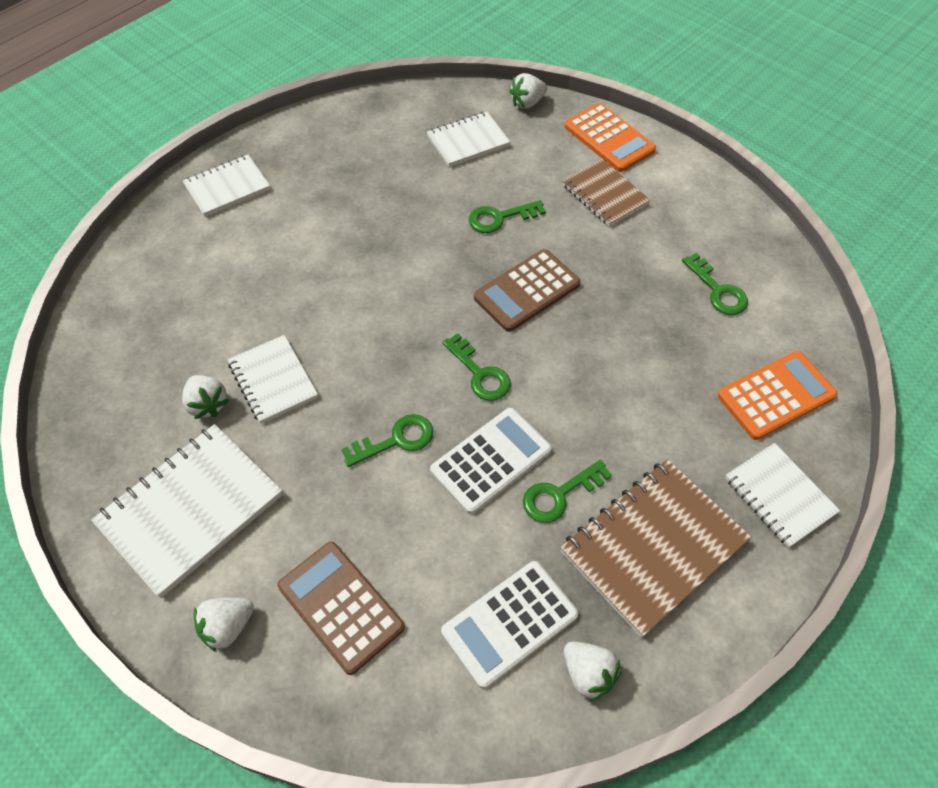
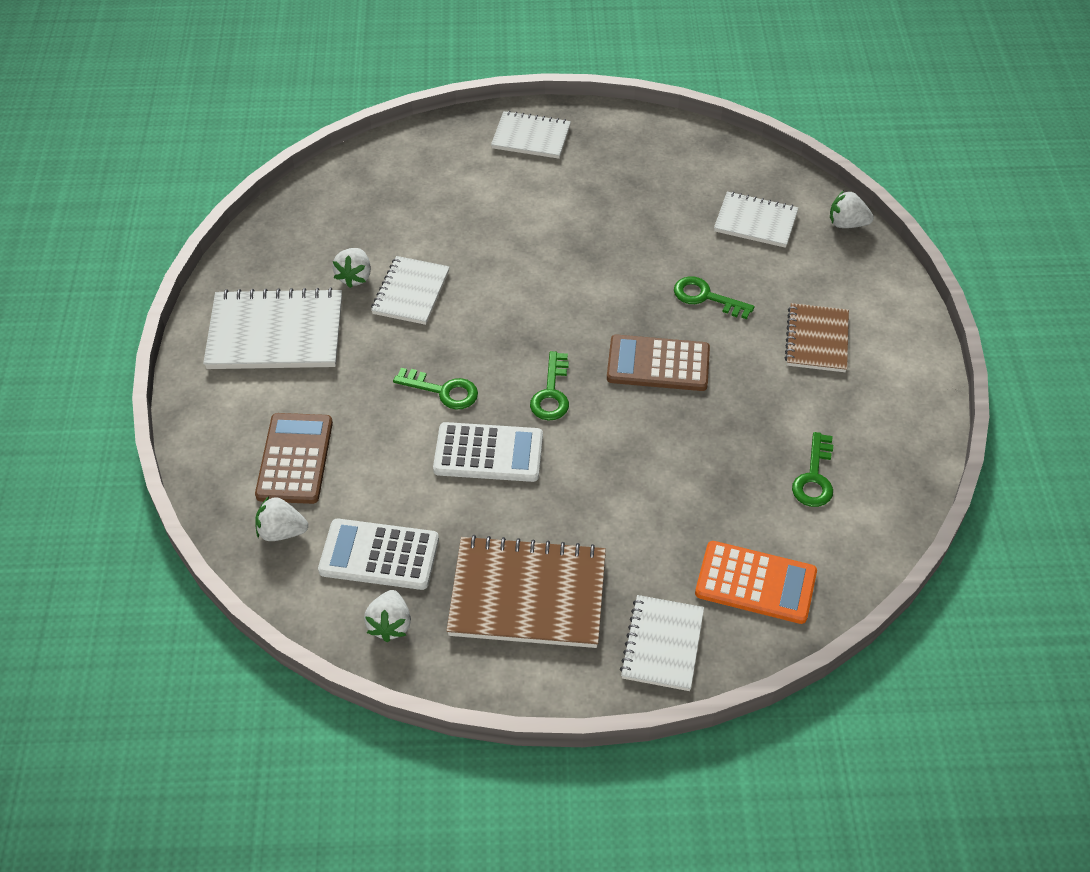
camera: 45 degrees right, 5 degrees down
(227, 627) = (223, 415): white strawberry -> white strawberry (282, 531)
(559, 495) = (506, 511): green key -> none
(609, 138) = (882, 299): orange calculator -> none

